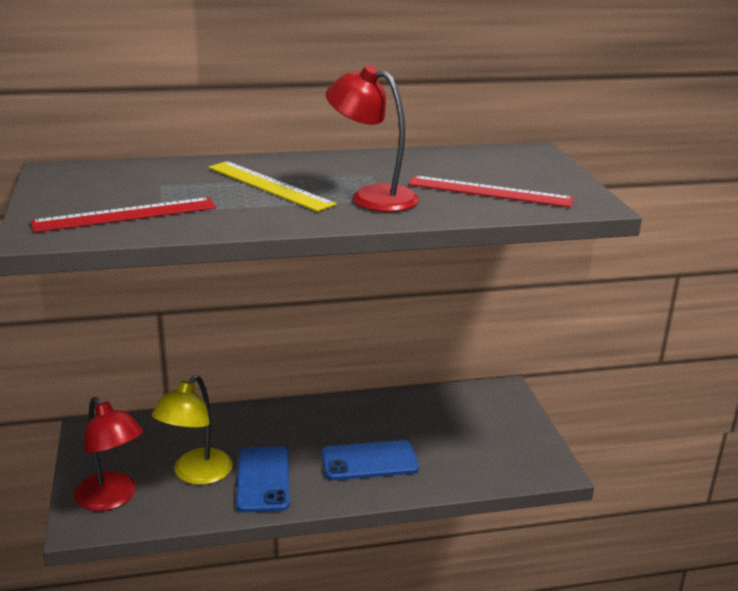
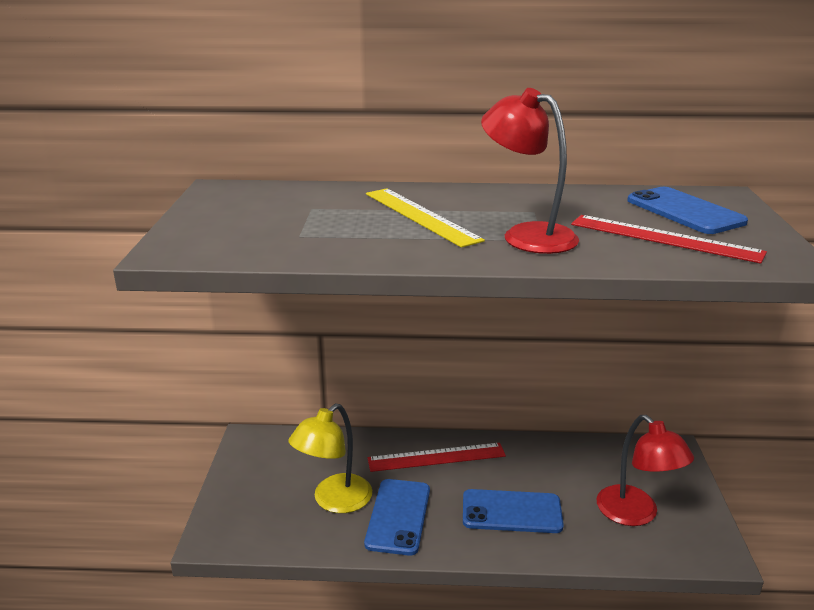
camera: 15 degrees right, 0 degrees up
(112, 499) = (248, 515): red lamp -> red lamp (635, 514)
(125, 215) = (262, 237): red ruler -> red ruler (436, 457)
(502, 167) = (684, 211): none -> blue phone

